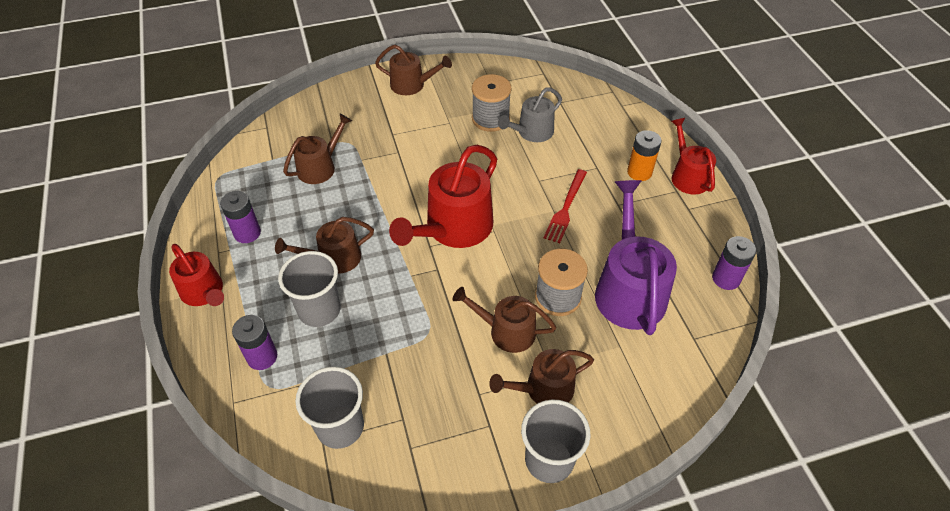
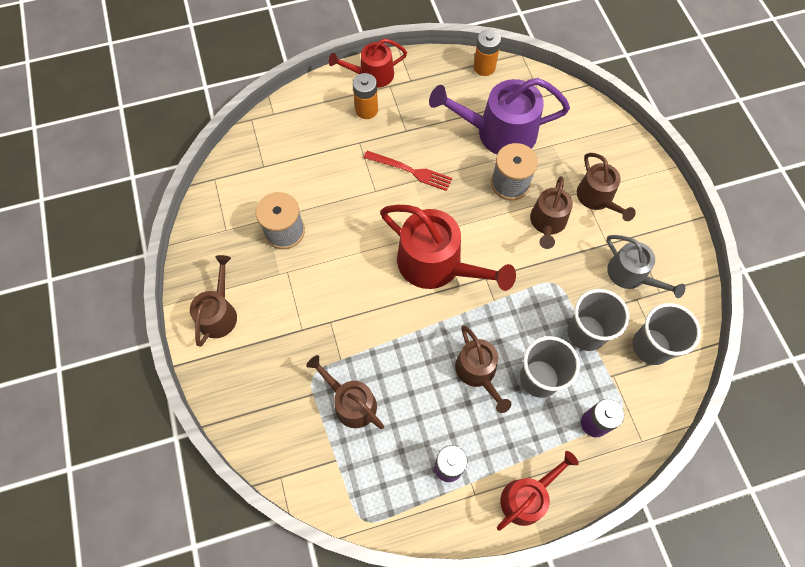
camera: 90 degrees left, 15 degrees up
(532, 132) = (307, 193): grey watering can -> grey watering can (631, 275)
(549, 460) = (654, 198): grey cup -> grey cup (586, 333)
(726, 279) = (484, 67): purple battery -> orange battery

